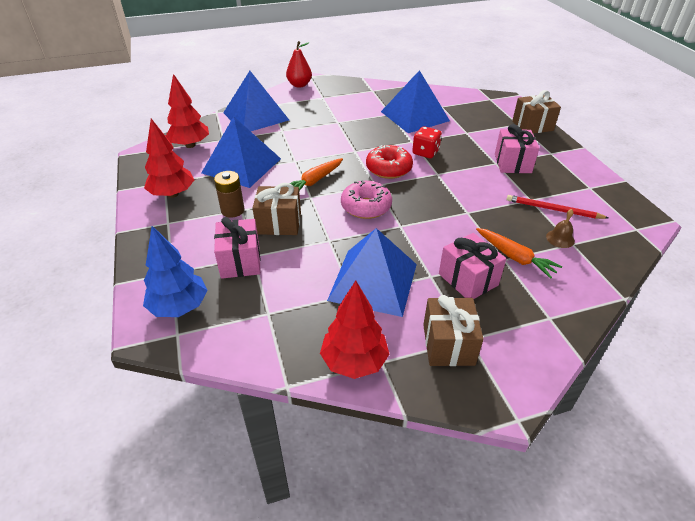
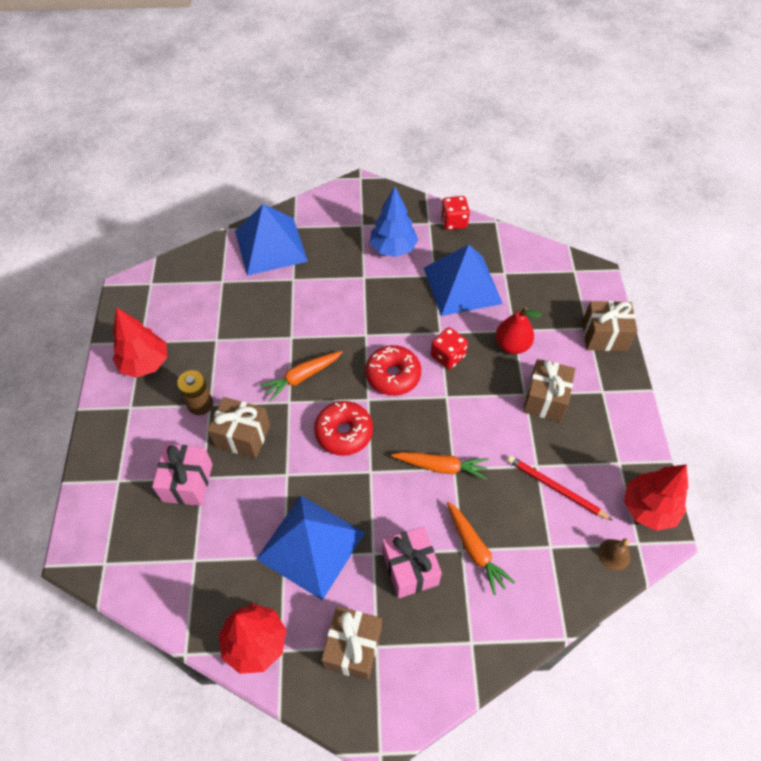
camera: 15 degrees right, 15 degrees up
(179, 307) = (114, 530): blue tree -> blue tree (393, 248)
(190, 145) = (183, 284): red tree -> red tree (648, 508)
(241, 165) = (230, 332): blue pyramid -> none
(299, 85) = (341, 194): red pear -> red pear (512, 345)
(366, 207) = (344, 432): pink donut -> red donut
(390, 87) = (453, 222): none -> red dice
(457, 213) = (441, 466): none -> orange carrot
(512, 163) = (545, 399): pink gift -> brown gift
(560, 238) = (540, 535): brown bell -> brown bell (614, 554)

